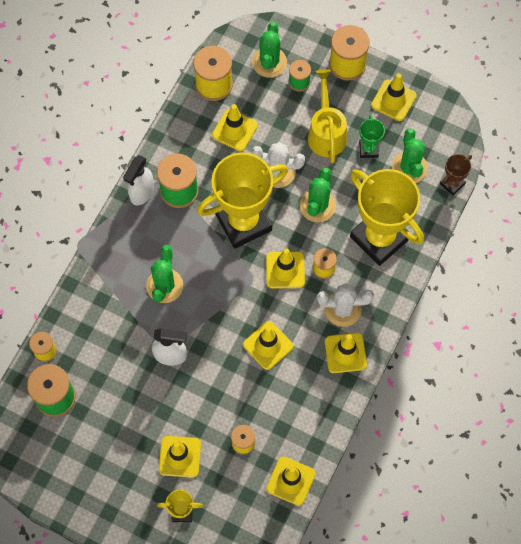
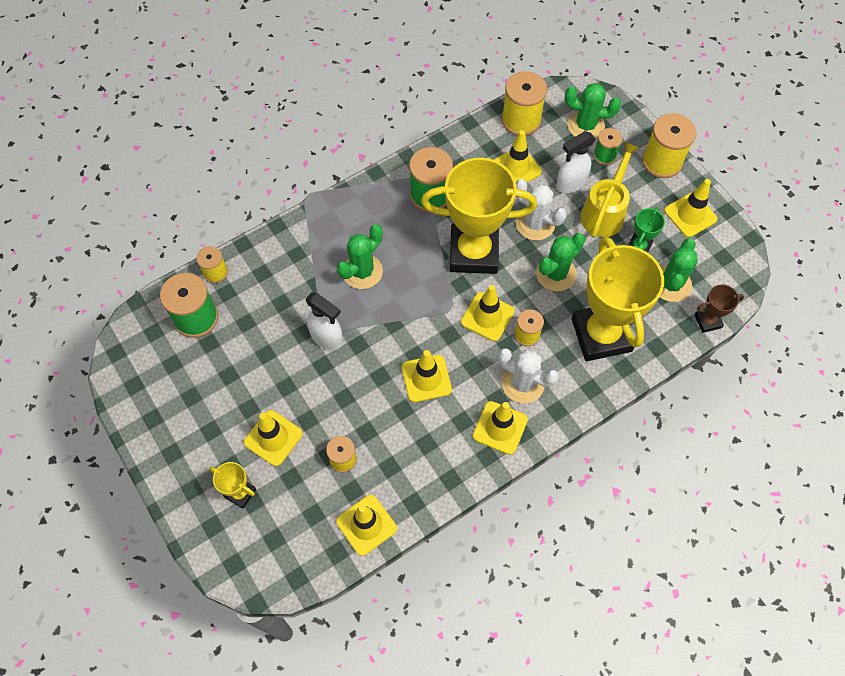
camera: 30 degrees right, 5 degrees down
(141, 192) = (394, 180): white spray bottle -> white spray bottle (570, 183)
(269, 62) = (585, 125): green cactus -> green cactus turned 60 degrees clockwise

